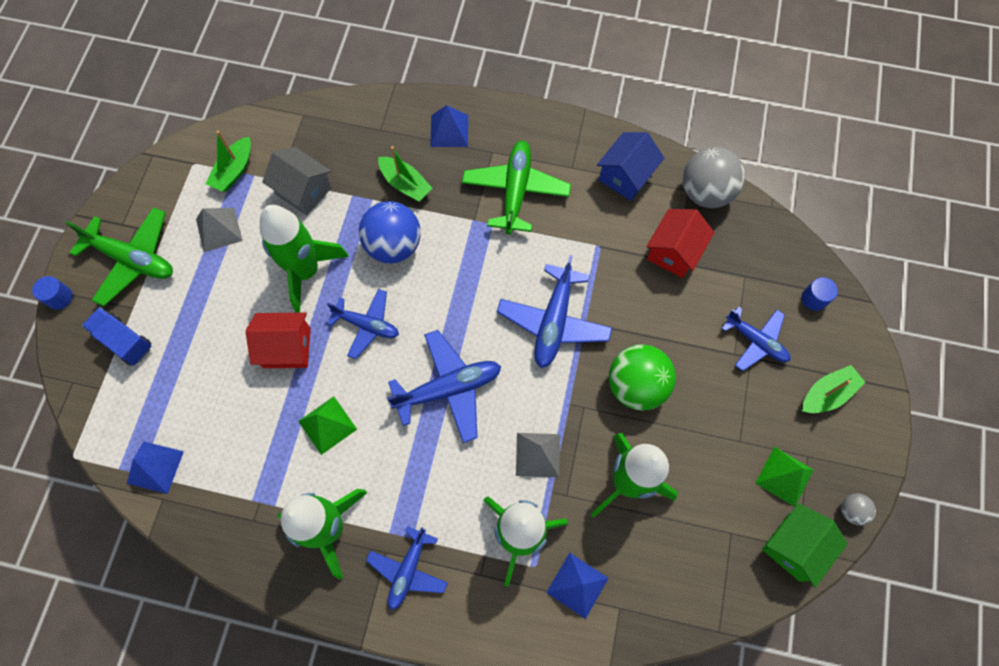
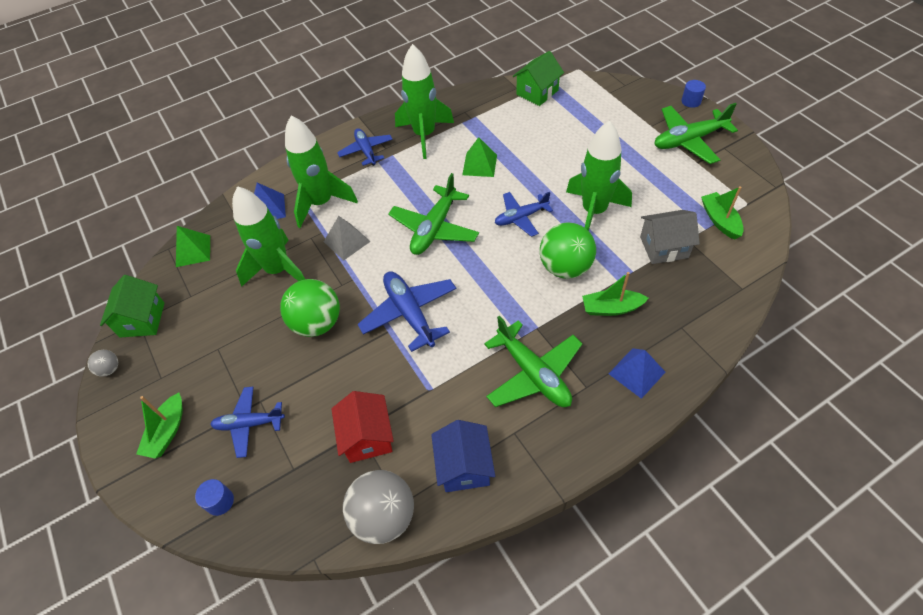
camera: 140 degrees right, 15 degrees down
(124, 341) = (630, 113): blue truck -> none
(155, 467) = (537, 92): blue pyramid -> green house
(219, 229) = (673, 188): grey pyramid -> none
(287, 348) = (548, 174): red house -> none
(393, 245) = (565, 267): blue ball -> green ball
(448, 389) = (434, 228): blue plane -> green plane
(784, 476) = (171, 352): green pyramid -> green pyramid (193, 251)

